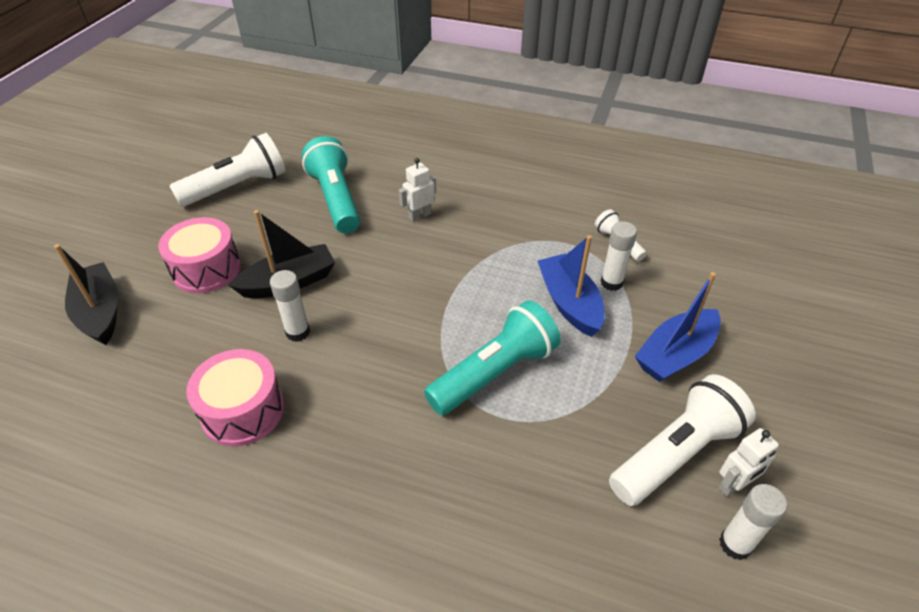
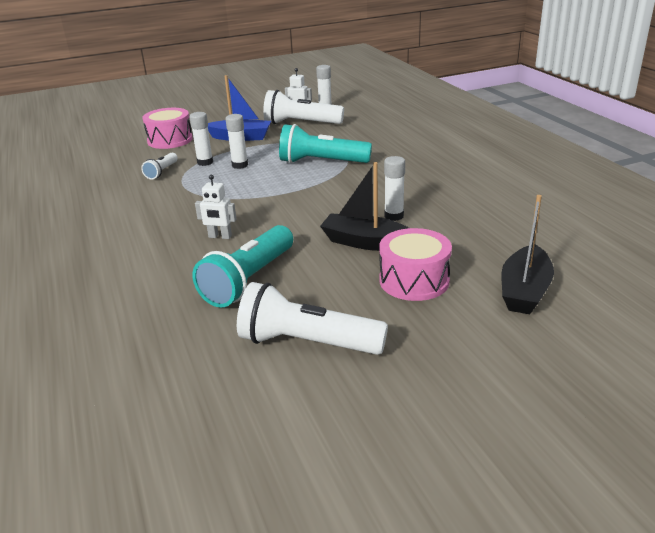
camera: 130 degrees left, 15 degrees down
(243, 410) = (463, 200): pink drum -> pink drum (170, 140)
(569, 303) = (240, 165): blue boat -> white glue stick

